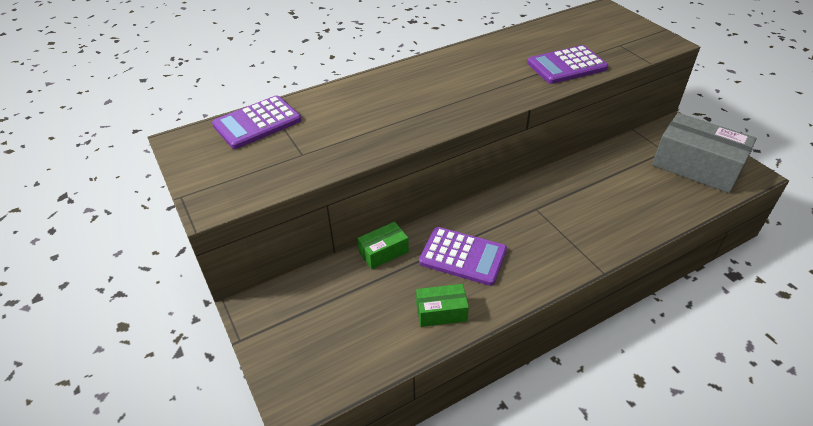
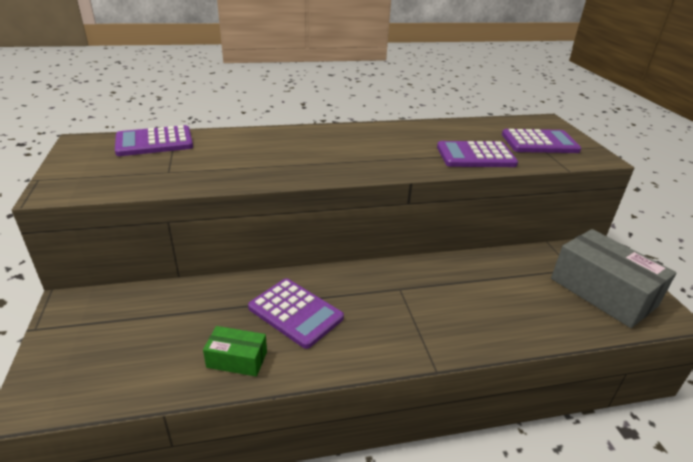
camera: 15 degrees right, 10 degrees down
(383, 252) = (222, 288): green box -> none
(612, 37) = (539, 143): none -> purple calculator

